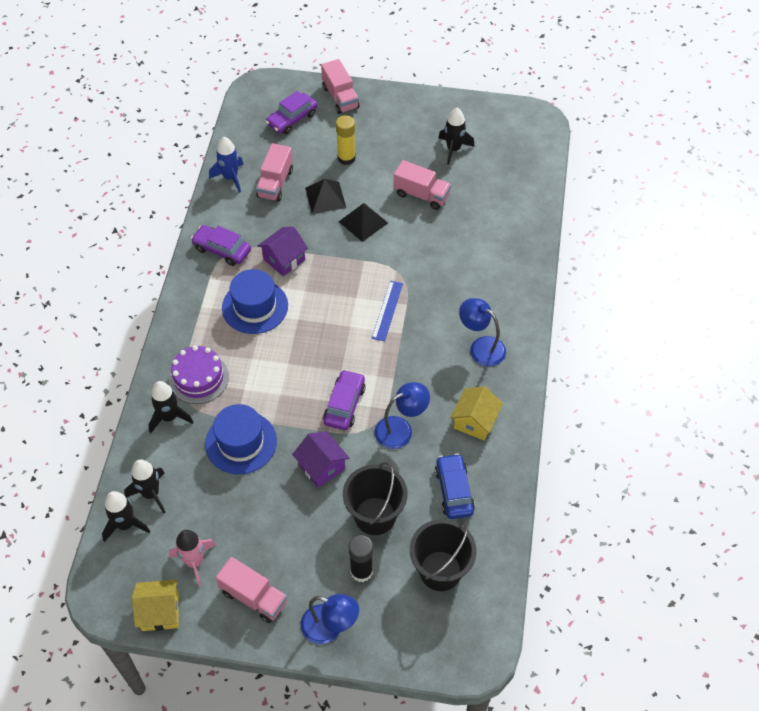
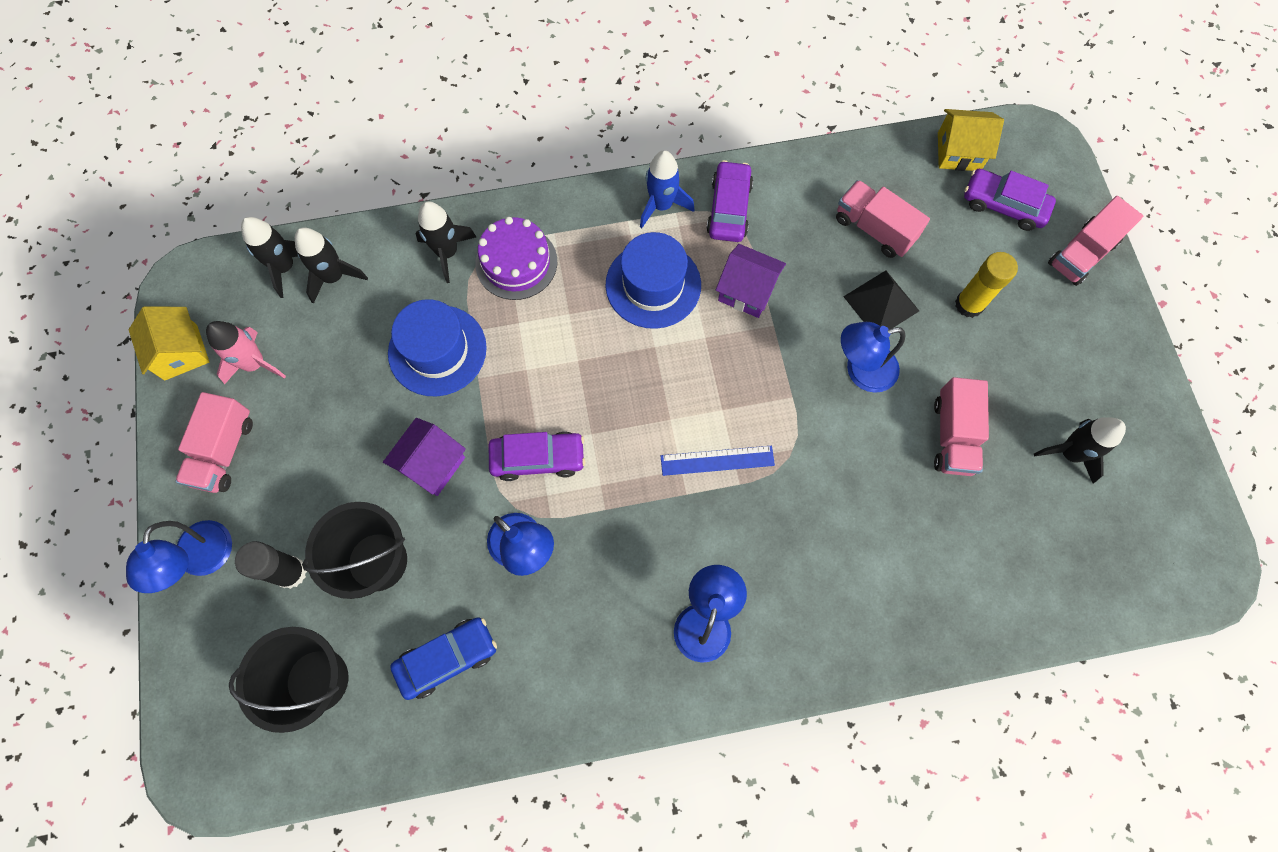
camera: 70 degrees right, 15 degrees up
(230, 178) = (855, 170): blue rocket -> blue rocket (661, 205)
(275, 183) = (874, 229): pink truck -> pink truck turned 45 degrees clockwise
(363, 222) = (861, 371): black pyramid -> blue lamp
(475, 421) = (571, 652): yellow house -> yellow house (958, 151)

